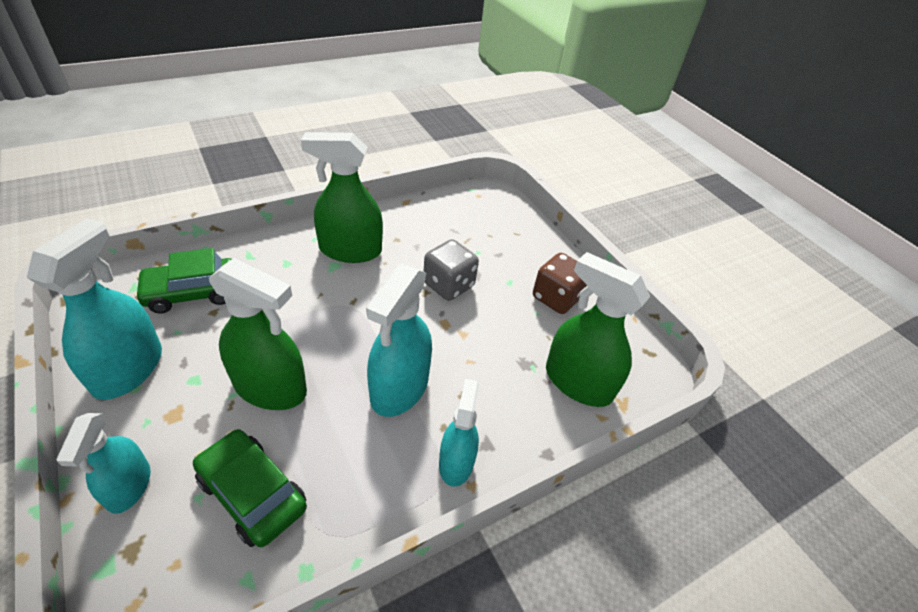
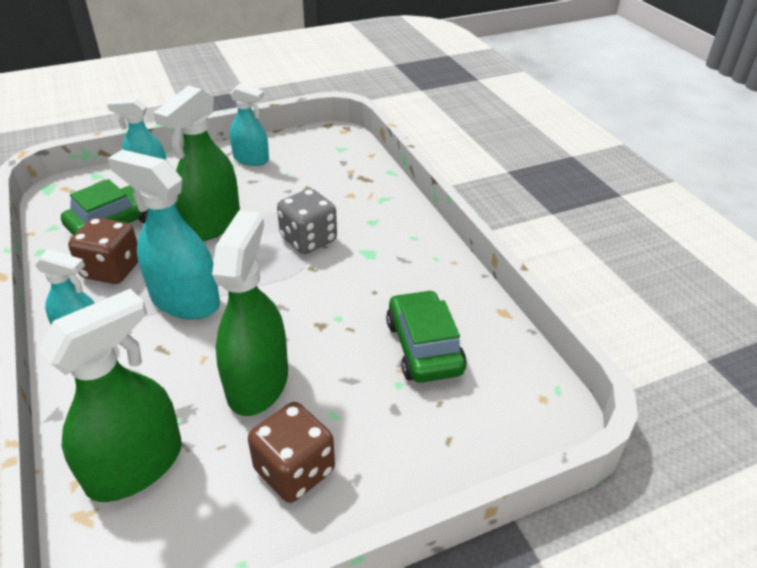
camera: 100 degrees right, 5 degrees down
(128, 369) = (251, 159): turquoise spray bottle -> turquoise spray bottle, size x0.62
(192, 293) = (332, 175): green car -> green car (423, 347)
(349, 468) = (112, 269): none -> brown dice
(350, 250) = (394, 264): green spray bottle -> green spray bottle (258, 382)
(448, 285) = (331, 347): grey dice -> grey dice (308, 240)

